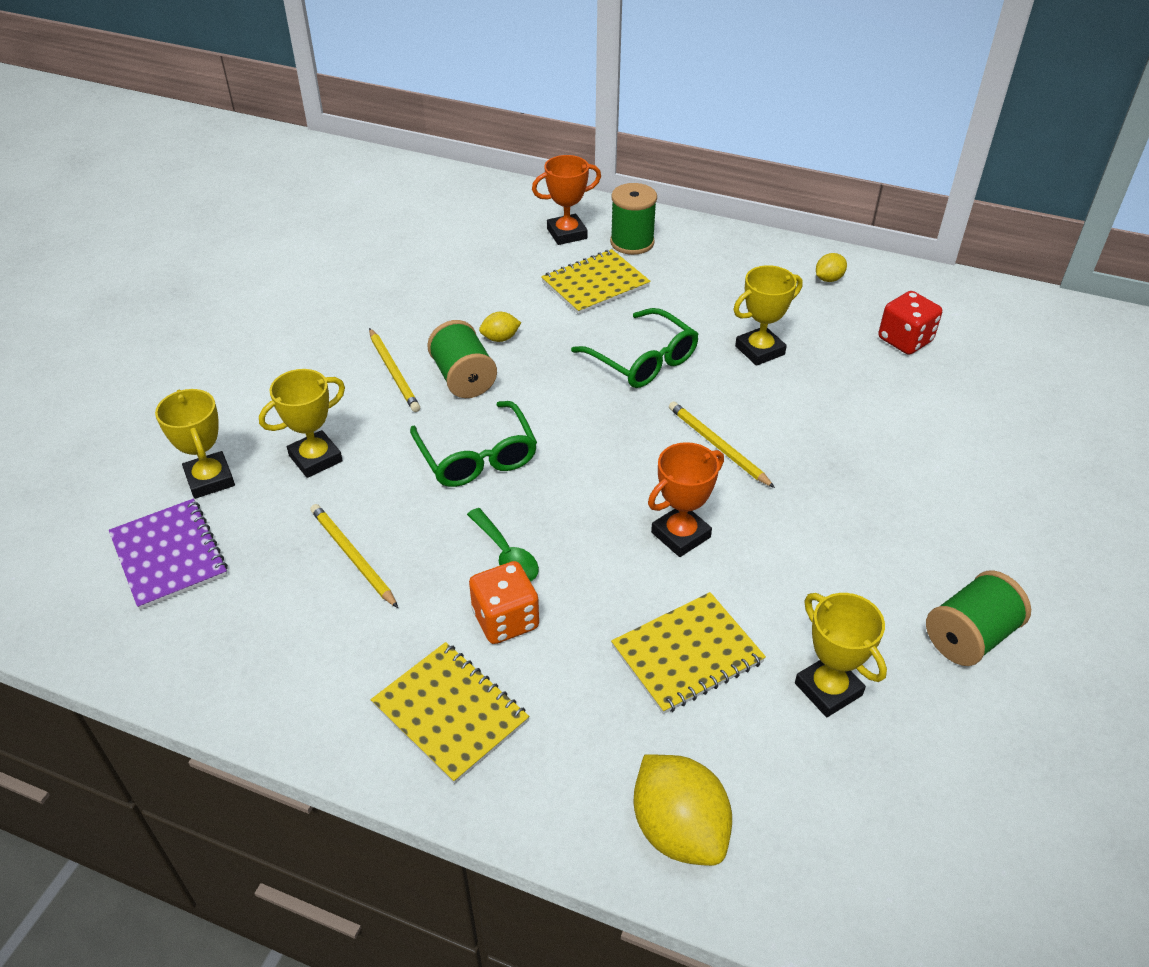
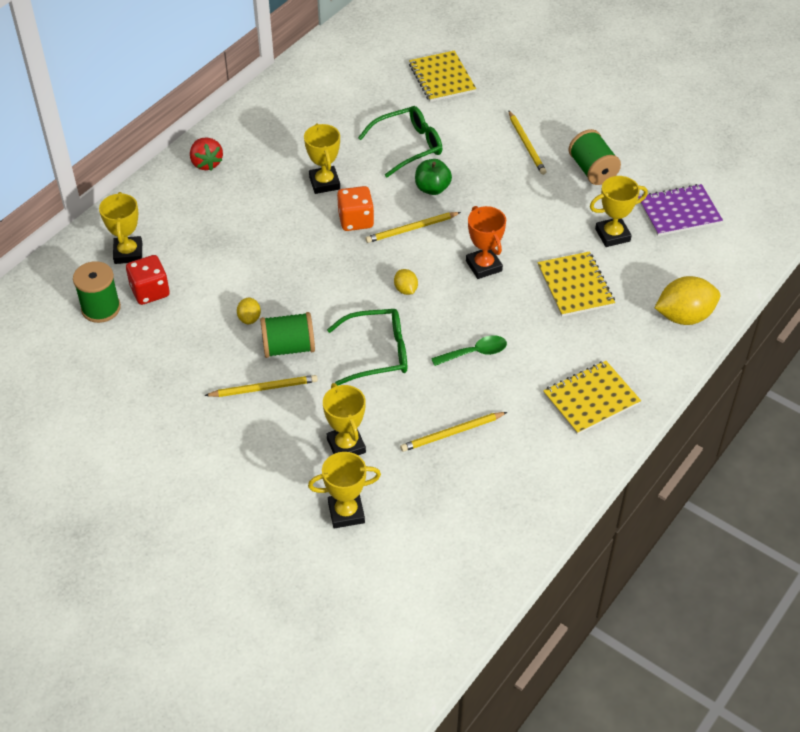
camera: 75 degrees left, 5 degrees up
(169, 555) = (419, 539): purple notebook -> purple notebook (679, 212)
(505, 620) = (528, 362): orange dice -> orange dice (356, 220)
(567, 234) = (128, 253): orange trophy -> yellow trophy
(595, 284) = (206, 250): yellow notebook -> yellow notebook (442, 78)
(632, 242) = (161, 217): green spool -> green spool (101, 308)
(642, 360) = (309, 245): green glasses -> green glasses (407, 146)
(737, 253) = (206, 163): none -> red strawberry
(809, 452) = (432, 188): none -> green apple
(828, 279) = (261, 126): yellow lemon -> yellow lemon (405, 289)
(905, 340) = (344, 112): red dice -> red dice (150, 291)
(972, 540) = (526, 144): none -> yellow pencil

